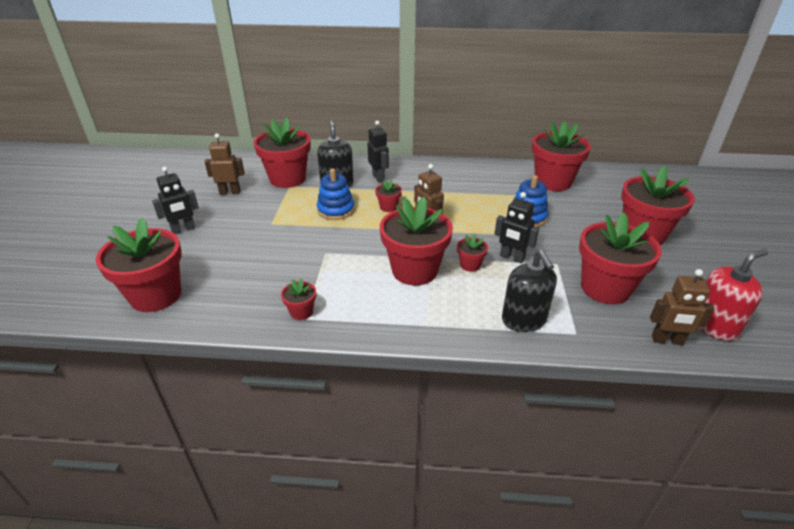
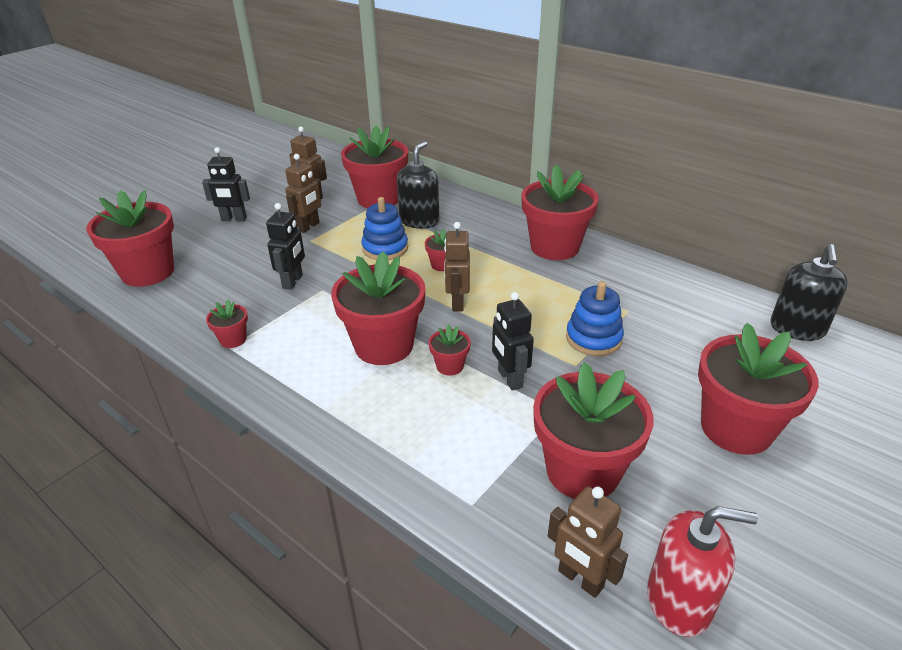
camera: 35 degrees right, 0 degrees up
(257, 214) = (308, 227): none -> brown robot
(378, 178) = (472, 228): black robot -> black robot (293, 281)
(524, 320) = (431, 456): black soap dispenser -> black soap dispenser (797, 329)
(553, 182) = (690, 306): red flower pot -> red flower pot (554, 247)

